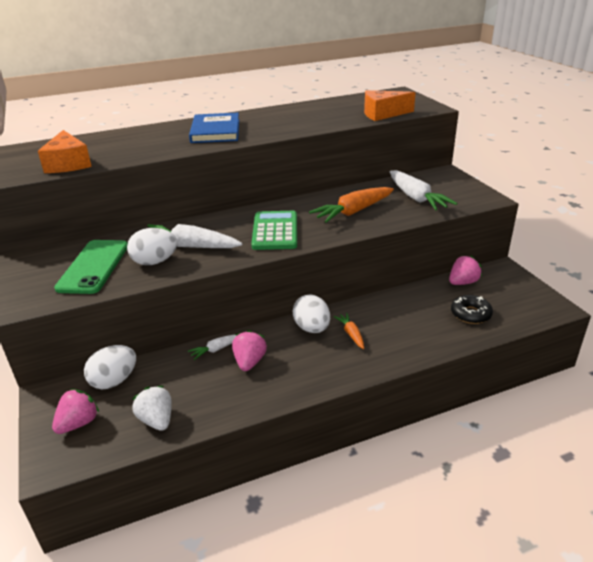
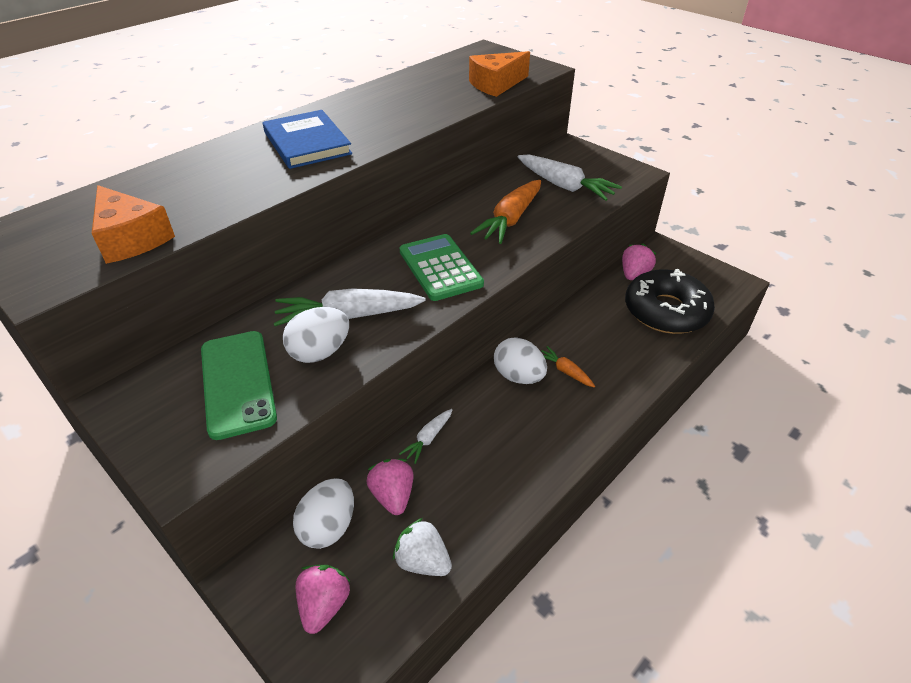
camera: 25 degrees left, 10 degrees up
(249, 362) = (478, 443): pink strawberry -> pink strawberry (393, 496)
(470, 314) = (666, 311): black donut -> black donut, size x1.89

